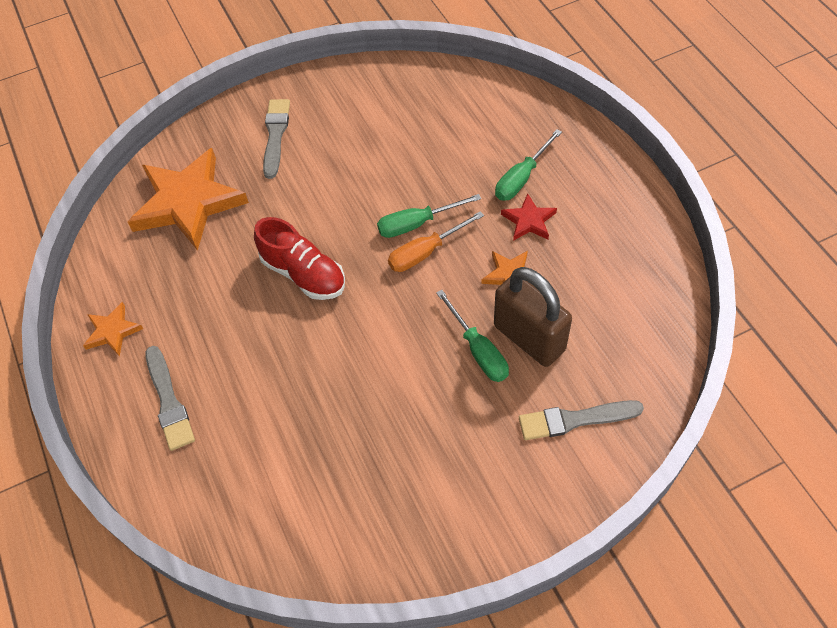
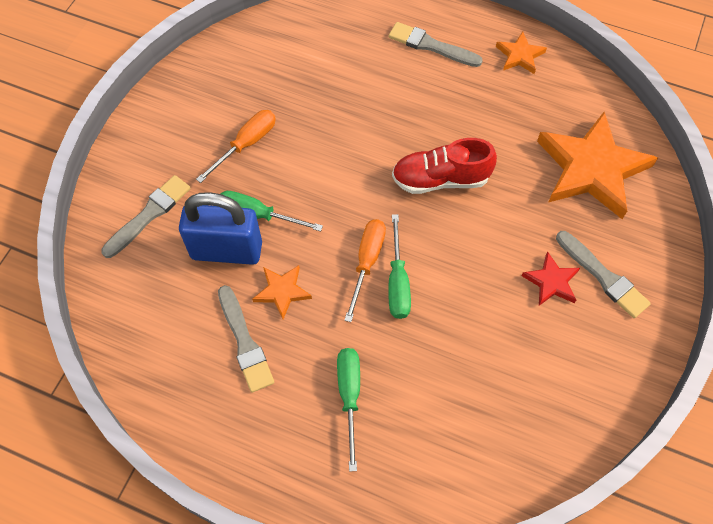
camera: 135 degrees right, 5 degrees up
(417, 224) = (397, 282): green screwdriver -> green screwdriver turned 150 degrees clockwise
(432, 426) = (246, 144): none -> orange screwdriver
(529, 221) = (307, 355): red star -> red star (551, 282)
(529, 338) = (226, 250): brown padlock -> blue padlock
(569, 259) = (245, 342): none -> grey brush

